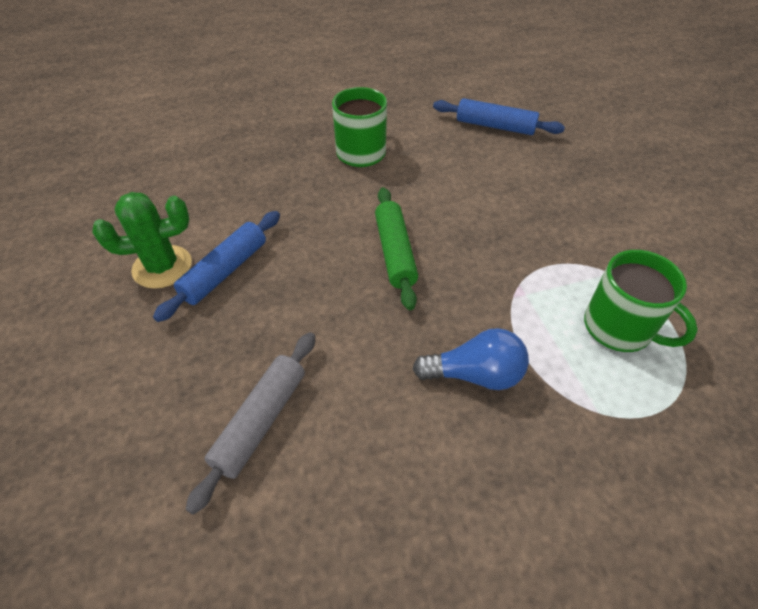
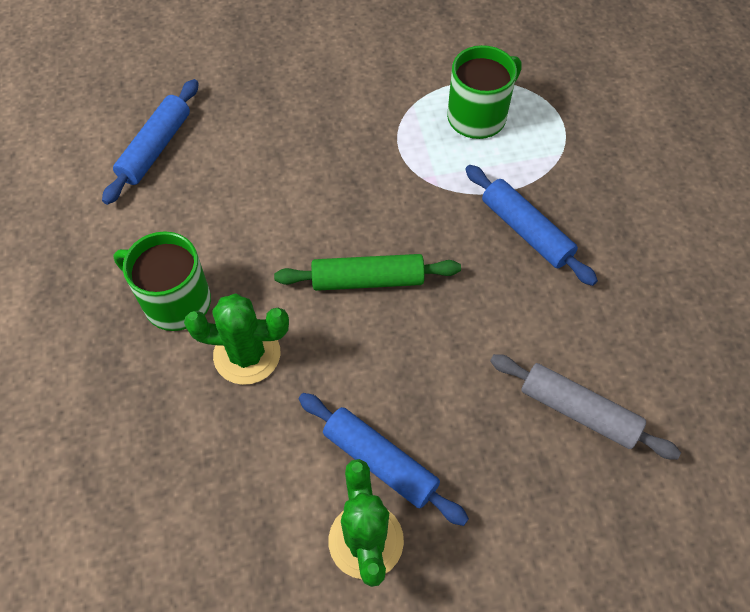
camera: 85 degrees left, 10 degrees up
(320, 191) = (247, 354): none -> green cactus
(475, 374) = (526, 231): blue light bulb -> blue rolling pin

